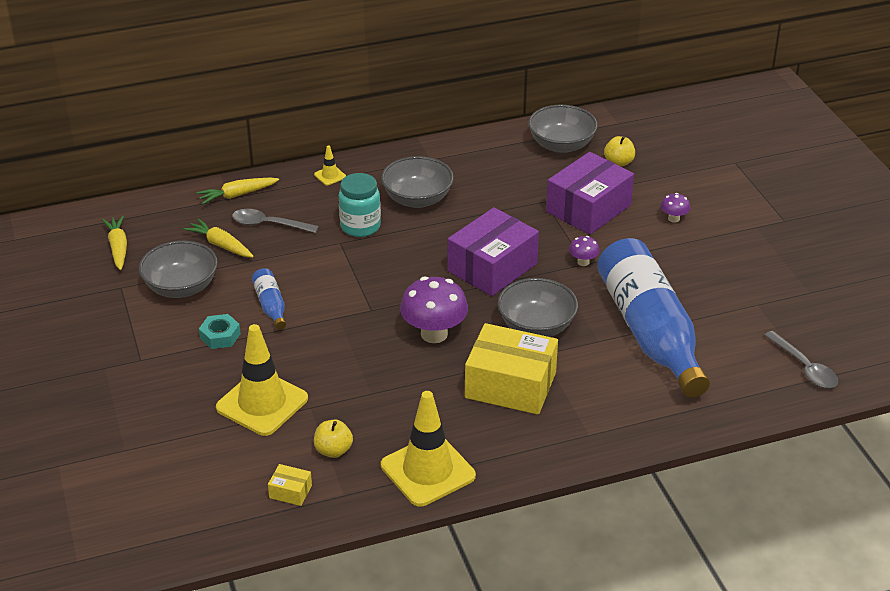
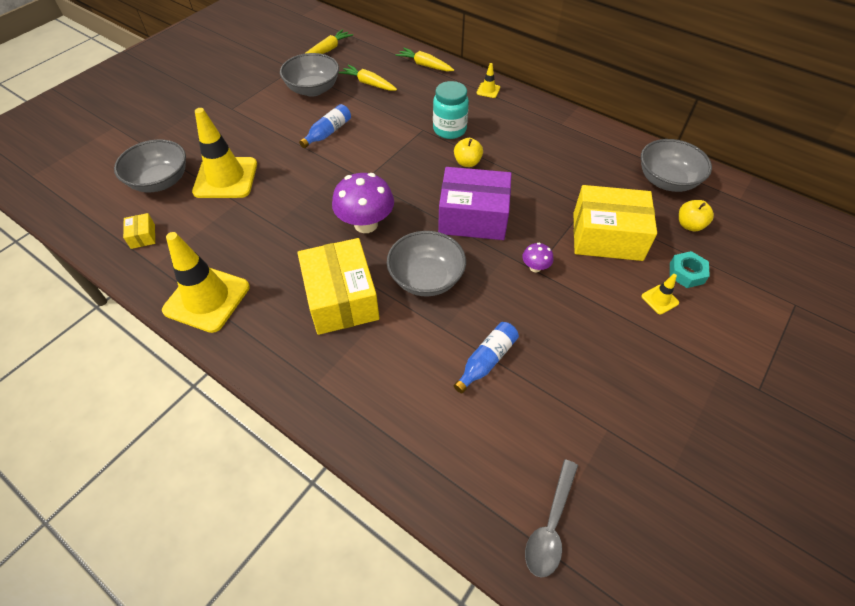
camera: 55 degrees right, 15 degrees up
(220, 336) = (279, 127): turquoise nut -> turquoise nut (686, 273)
(221, 245) = (369, 83): yellow carrot -> yellow carrot turned 60 degrees counterclockwise
(269, 224) = (409, 91): grey spoon -> none
(333, 450) = (199, 236): yellow apple -> yellow apple (467, 162)
(417, 199) = (509, 140): grey bowl -> grey bowl (160, 181)
(588, 208) = (607, 236): purple box -> yellow box
(650, 332) = (486, 360): blue bottle -> blue bottle, size x0.41
(673, 219) = (660, 299): purple mushroom -> yellow traffic cone

